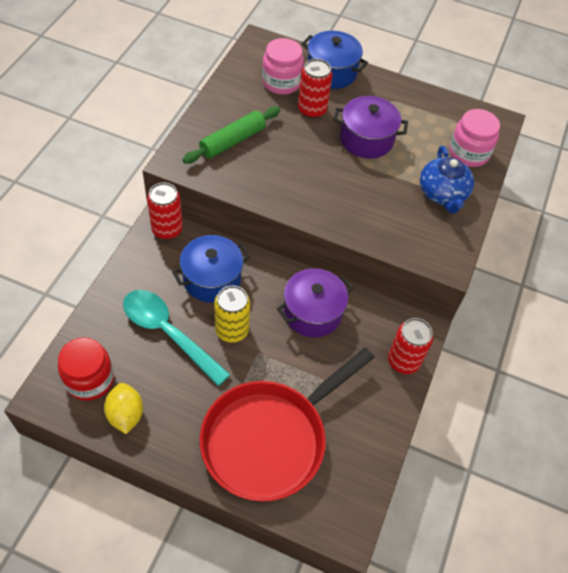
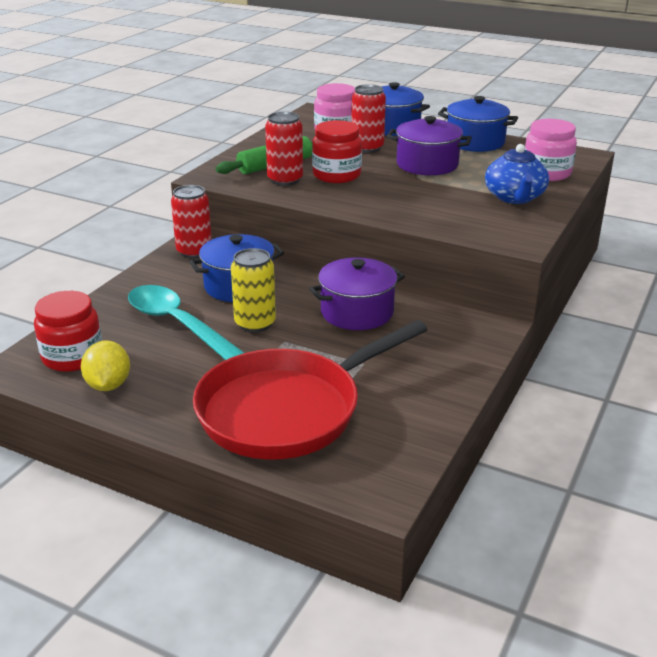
camera: 10 degrees right, 25 degrees down
(289, 158) = (336, 175): none -> red jar
(403, 361) = (469, 351): red can -> red can (285, 180)
(406, 100) = (475, 142): none -> blue pot

